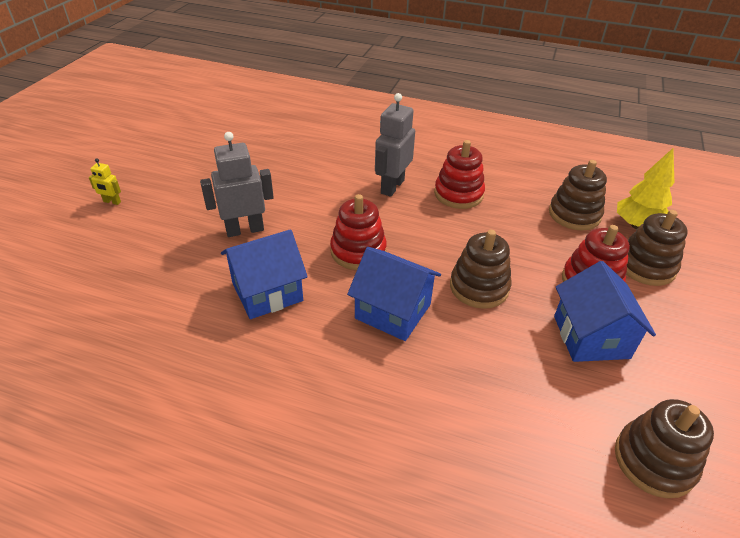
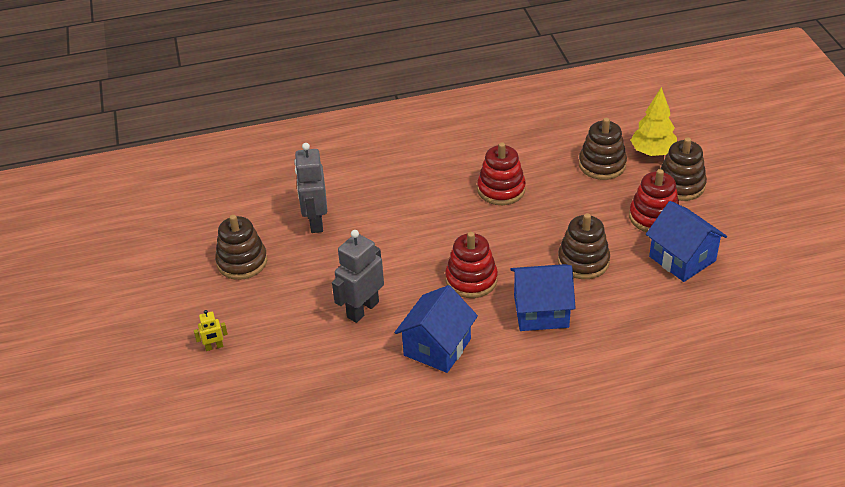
camera: 30 degrees left, 0 degrees up
(392, 186) = (441, 209): grey robot -> grey robot (315, 221)
(654, 461) = (768, 317): brown stacking toy -> brown stacking toy (242, 262)

